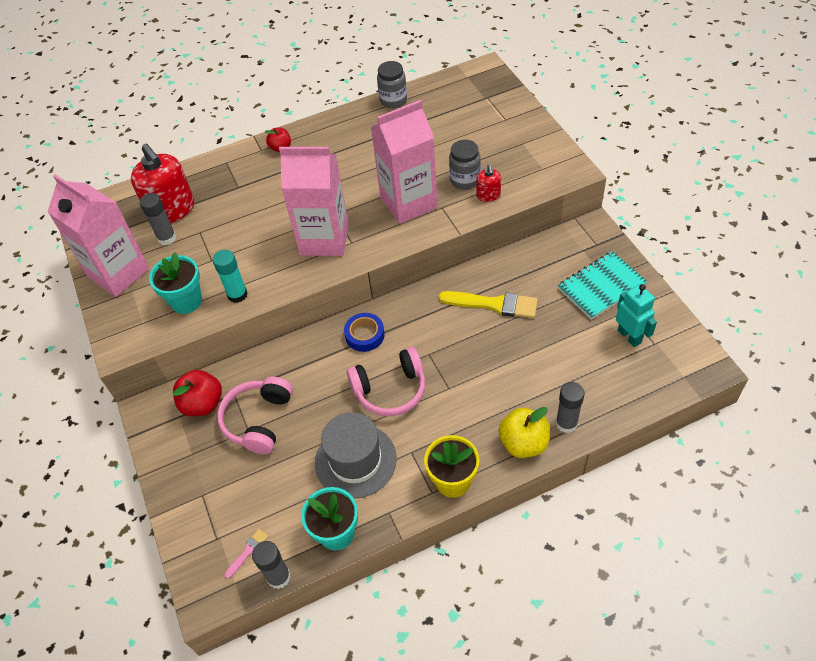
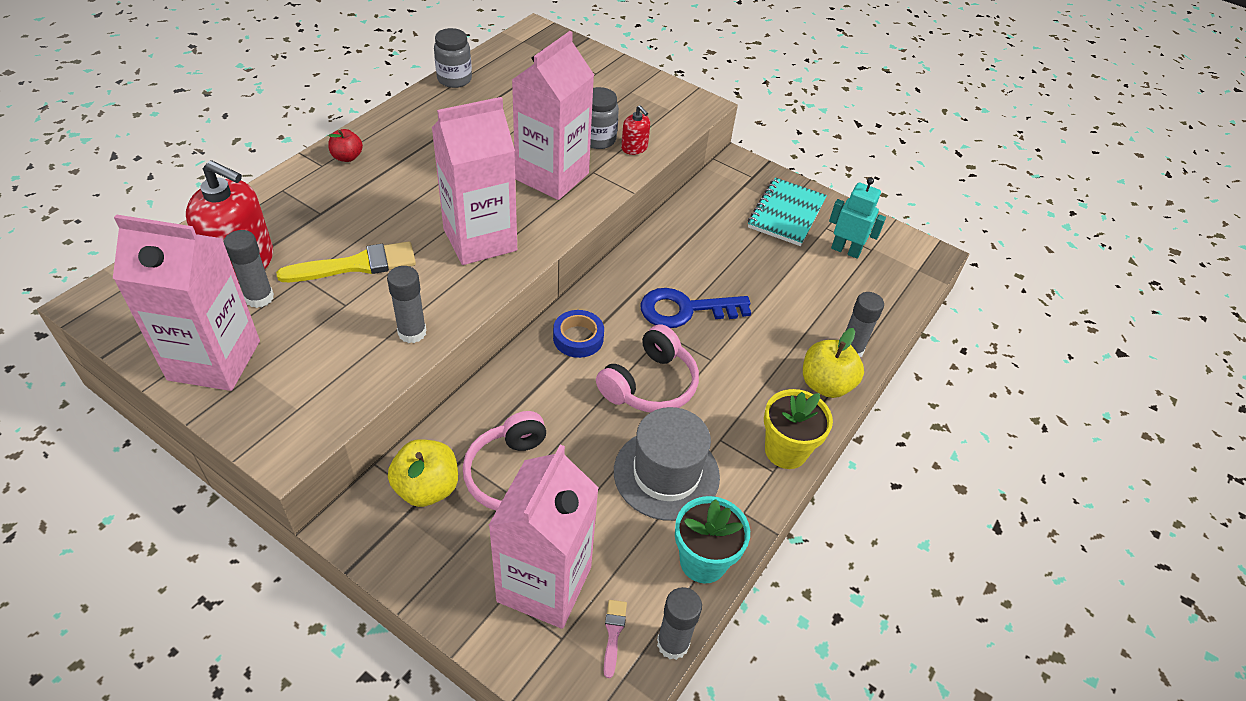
camera: 40 degrees left, 5 degrees down
(186, 301) = (345, 362): turquoise flower pot -> none
(202, 404) = (427, 488): red apple -> yellow apple
(229, 499) = (544, 584): none -> pink carton
(237, 295) = (412, 332): turquoise glue stick -> grey glue stick
(457, 341) = (685, 310): none -> blue key
(494, 304) = (695, 262): yellow brush -> yellow brush (356, 265)

